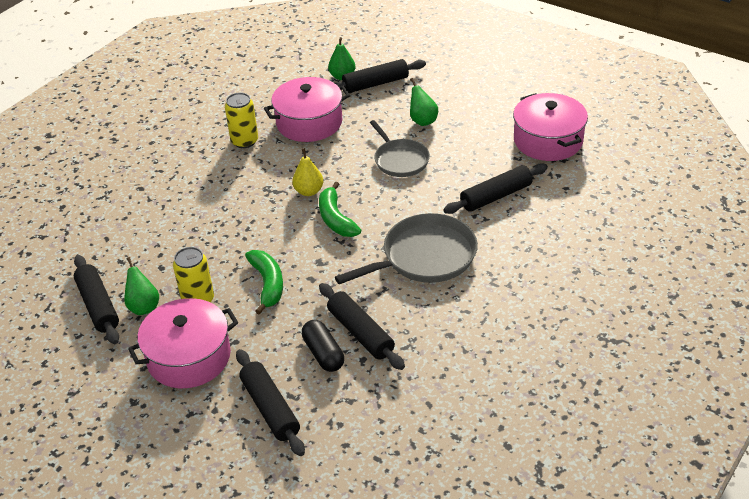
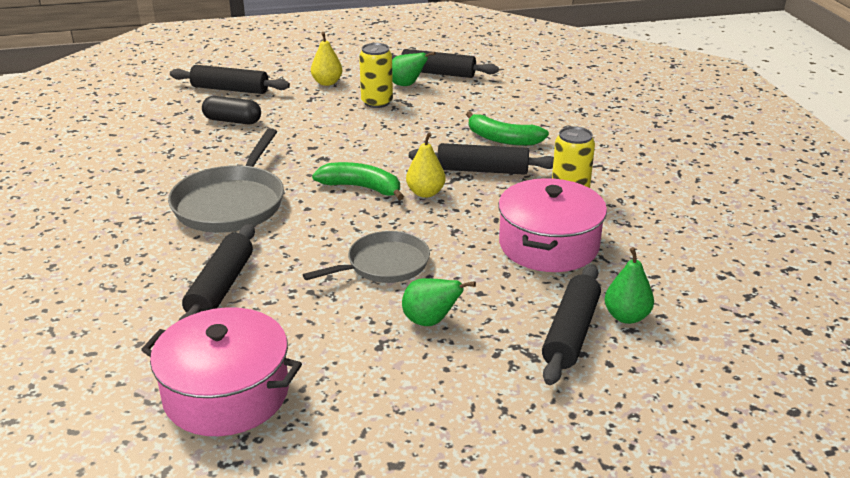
camera: 130 degrees right, 10 degrees down
(189, 357) = (327, 83): pink pot -> yellow pear
(268, 284) = (341, 130): green banana -> green banana (502, 139)
(360, 333) = (219, 140): black rolling pin -> black rolling pin (482, 170)
(400, 160) = (384, 264): grey pan -> grey pan turned 135 degrees clockwise

